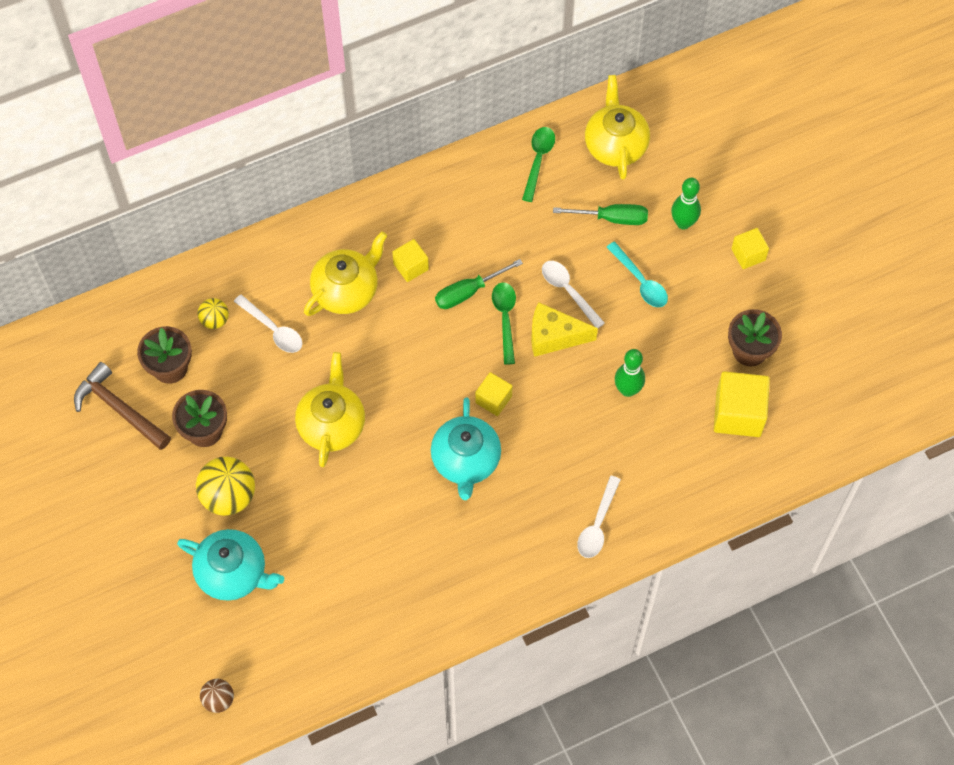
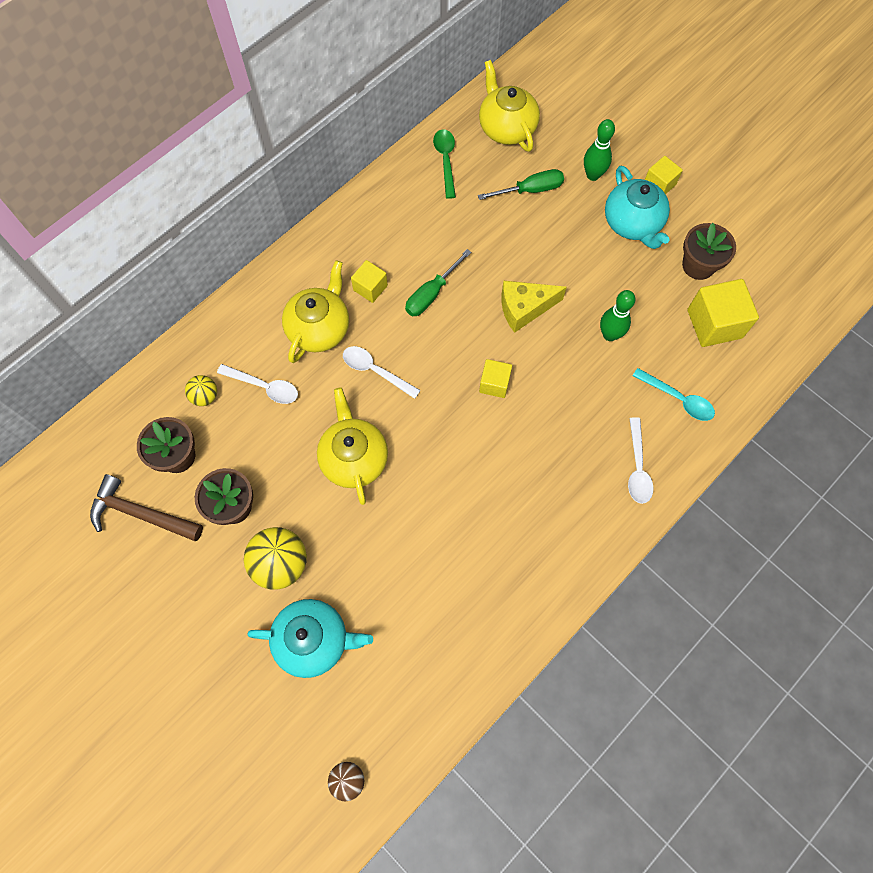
camera: 20 degrees left, 5 degrees up
(466, 461) = (493, 450): turquoise teapot -> turquoise teapot (633, 223)
(505, 318) = (474, 307): green spoon -> none
(568, 291) = (519, 264): white spoon -> white spoon (375, 370)
(640, 282) = (579, 236): turquoise spoon -> turquoise spoon (678, 399)

